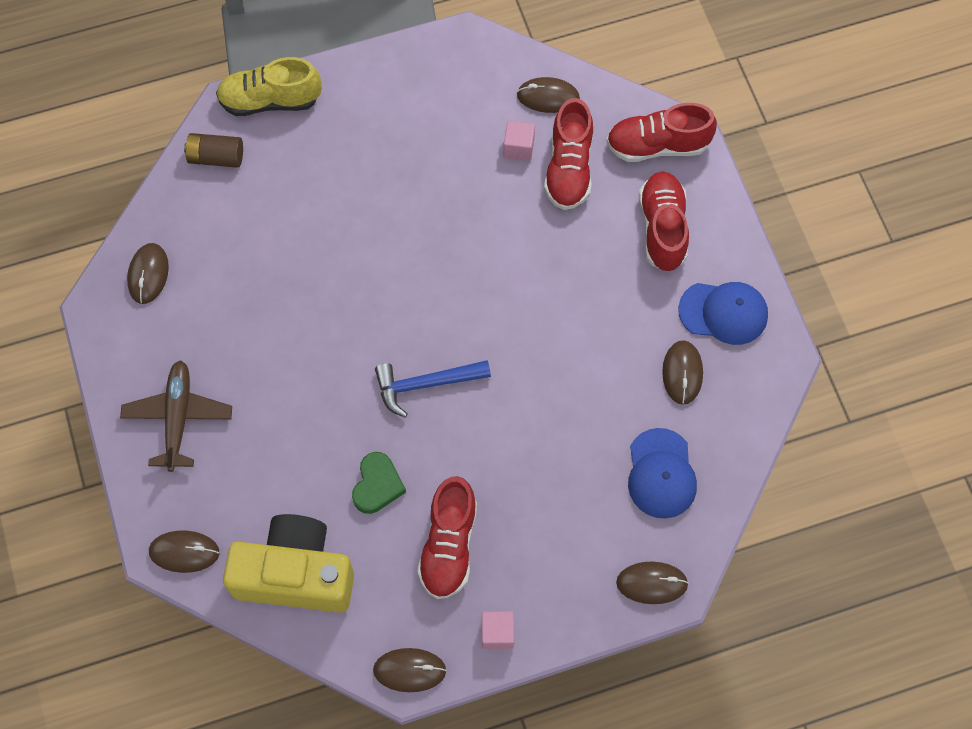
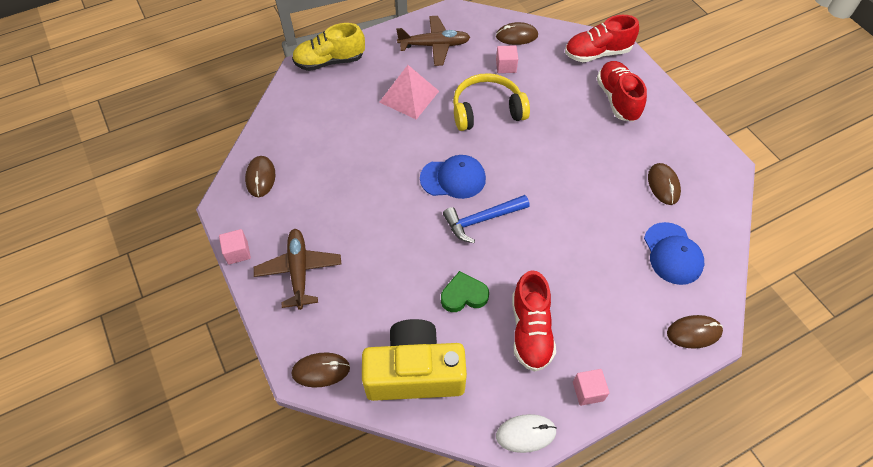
camera: 10 degrees left, 10 degrees down
(105, 379) = (237, 252): none -> pink cube
(216, 157) = (298, 99): brown battery -> none
(370, 177) = (409, 96): none -> pink pyramid
(377, 485) = (463, 295): green heart -> green heart turned 105 degrees counterclockwise
(409, 670) = (526, 434): brown mouse -> white mouse
(425, 96) = (434, 45): none -> brown plane
(473, 217) = (487, 110): none -> yellow headphones
(569, 169) = (543, 74): red shoe -> none
(723, 313) = (677, 143): blue cap -> blue cap (453, 178)

